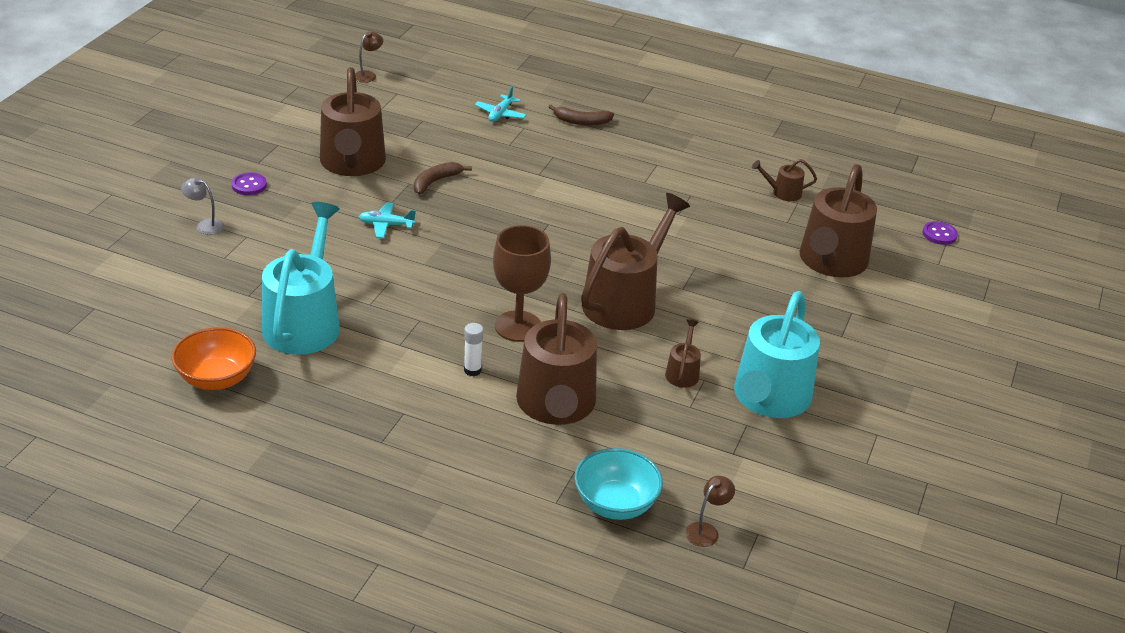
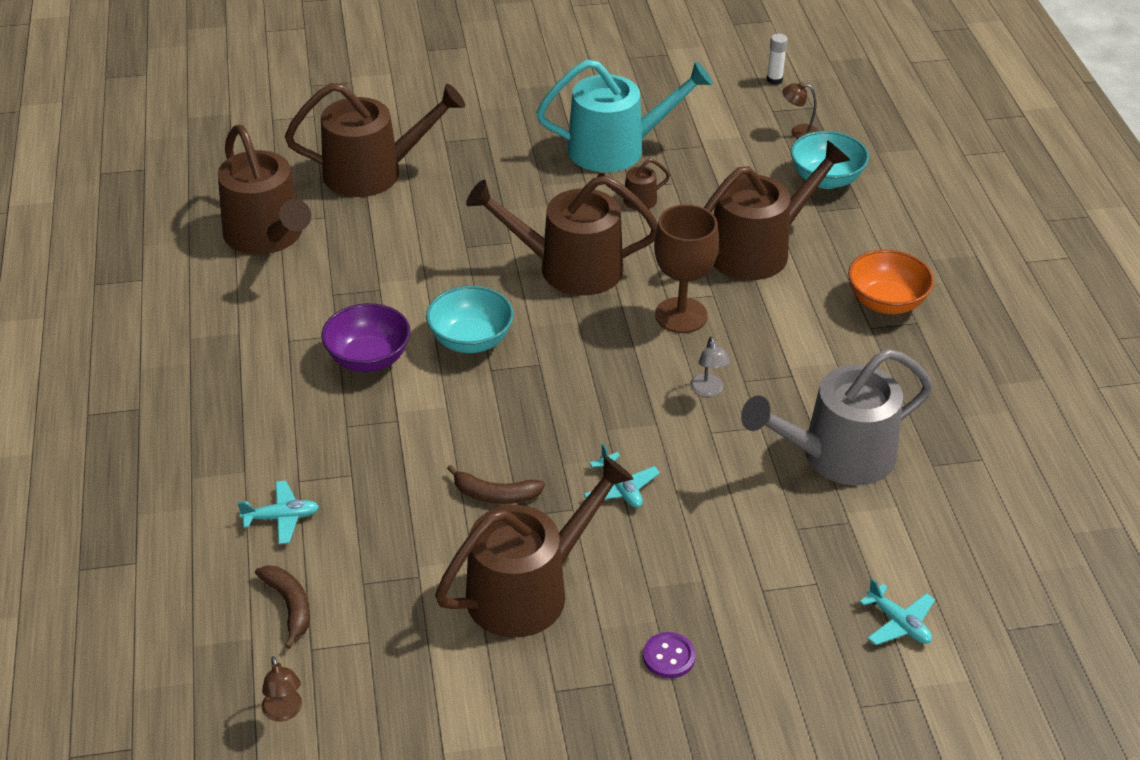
camera: 120 degrees left, 5 degrees up
(157, 270) = (899, 623): none -> turquoise plane
(205, 225) = (783, 641): grey lamp -> grey lamp (708, 391)
(217, 378) = (977, 466): orange bowl -> orange bowl (886, 302)
(304, 322) = (838, 456): turquoise watering can -> grey watering can
(368, 75) = (284, 712): brown lamp -> brown lamp turned 120 degrees counterclockwise
(472, 370) = (771, 314): white glue stick -> white glue stick (774, 80)
(581, 122) = (238, 438): brown banana -> brown banana (289, 606)
(586, 227) = (471, 340): none -> turquoise bowl
(608, 184) = (368, 359): none -> purple bowl
(783, 192) = (267, 236): brown watering can -> brown watering can, size x2.29
(939, 234) = (258, 126): purple button -> none

